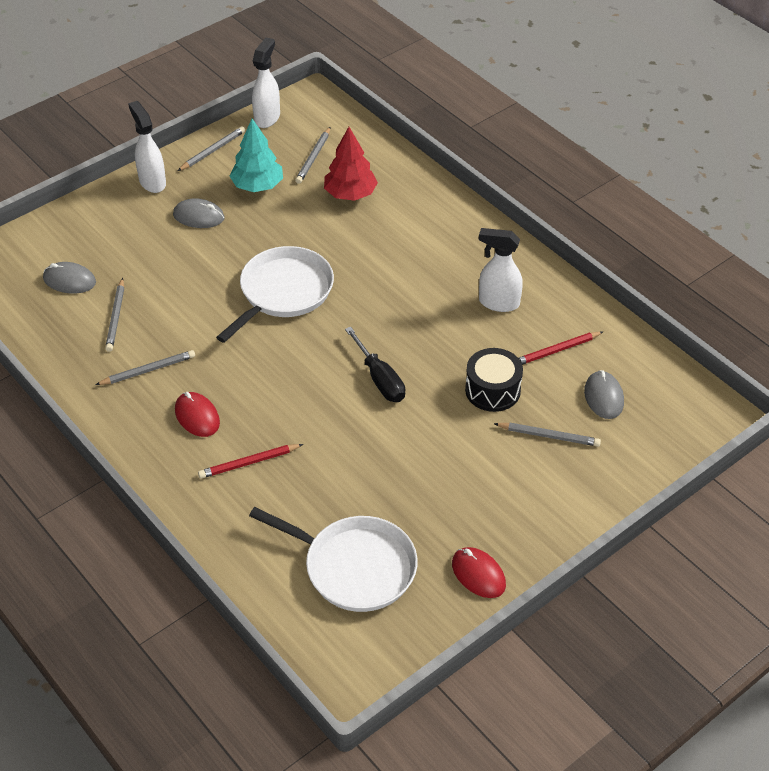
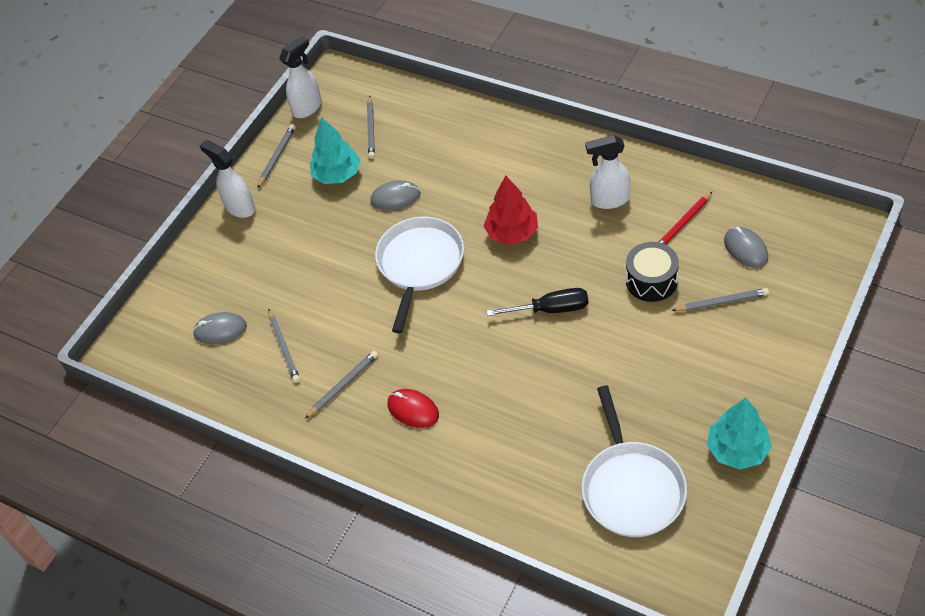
camera: 15 degrees left, 5 degrees up
(198, 216) = (301, 223): grey mouse -> grey mouse (395, 198)
(249, 463) = (484, 433): red pencil -> none
(267, 118) = (307, 108): white spray bottle -> white spray bottle turned 45 degrees clockwise
(350, 194) = (424, 151): red tree -> red tree (512, 233)
(355, 567) = (631, 488): white pan -> white pan turned 75 degrees clockwise
(379, 379) = (550, 309): black screwdriver -> black screwdriver turned 45 degrees counterclockwise
(478, 574) = (737, 450): red mouse -> turquoise tree

